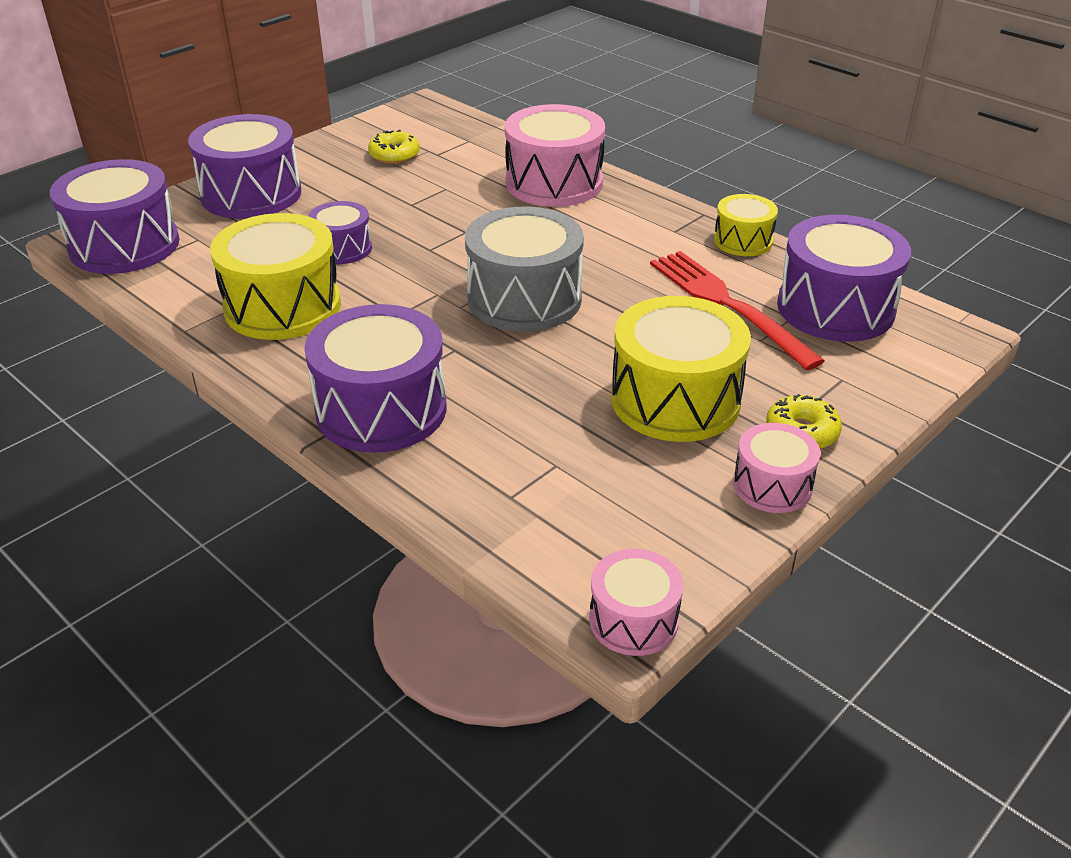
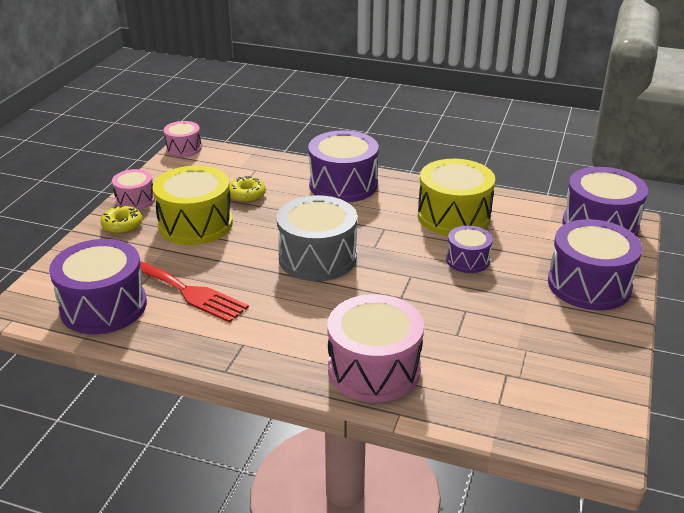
camera: 155 degrees right, 5 degrees down
(394, 155) = (540, 360): yellow donut -> yellow donut (246, 195)
(743, 241) = (183, 350): yellow drum -> none

